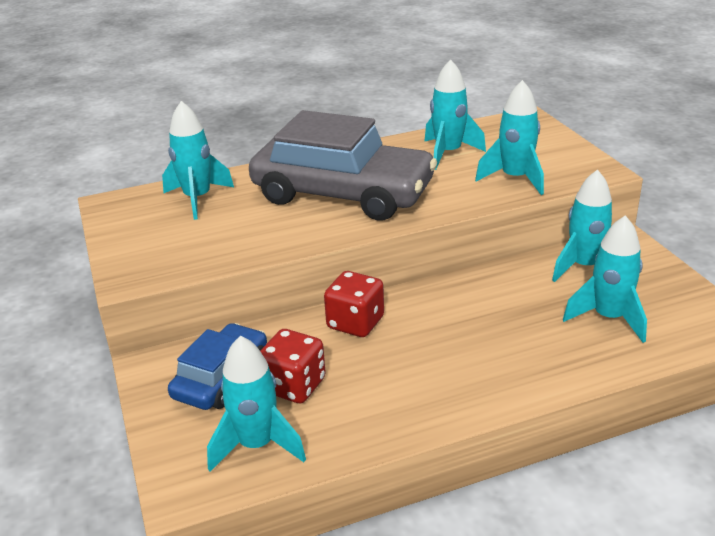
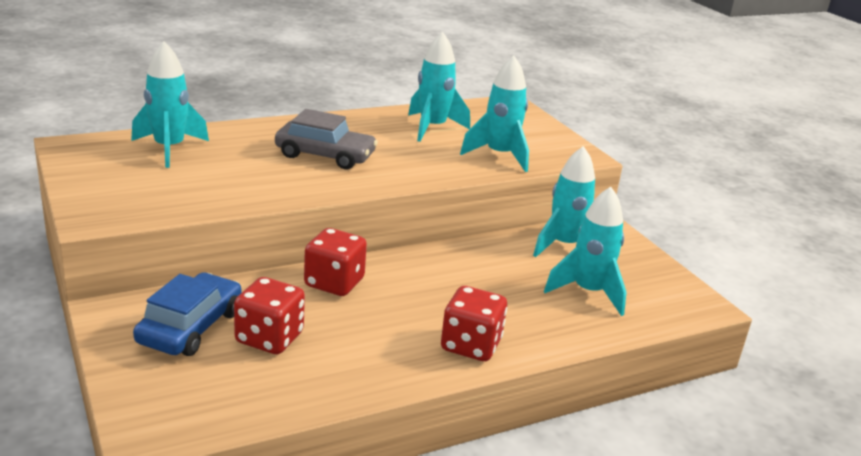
camera: 10 degrees left, 5 degrees down
(257, 445) = (229, 392): turquoise rocket -> none
(343, 193) = (325, 155): grey car -> grey car, size x0.53
(488, 384) = (471, 345): none -> red dice

